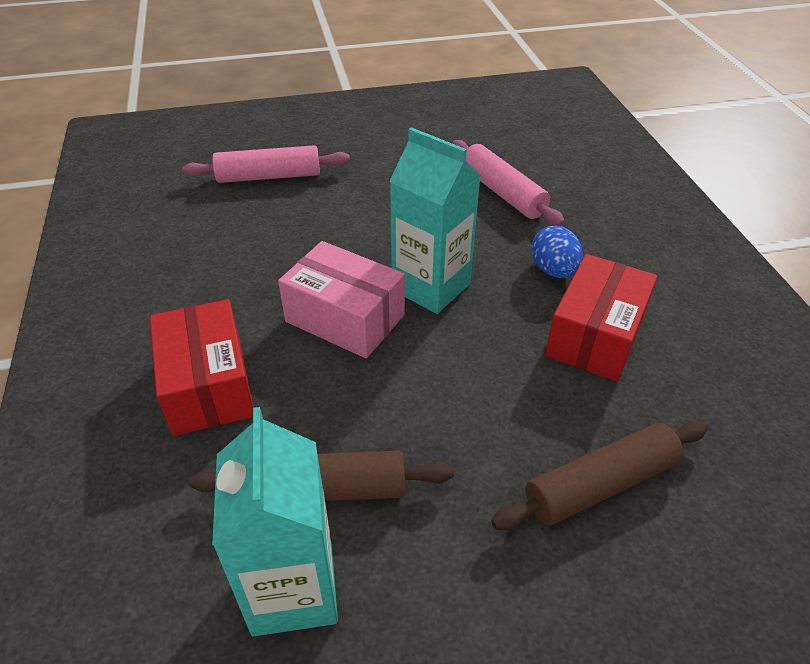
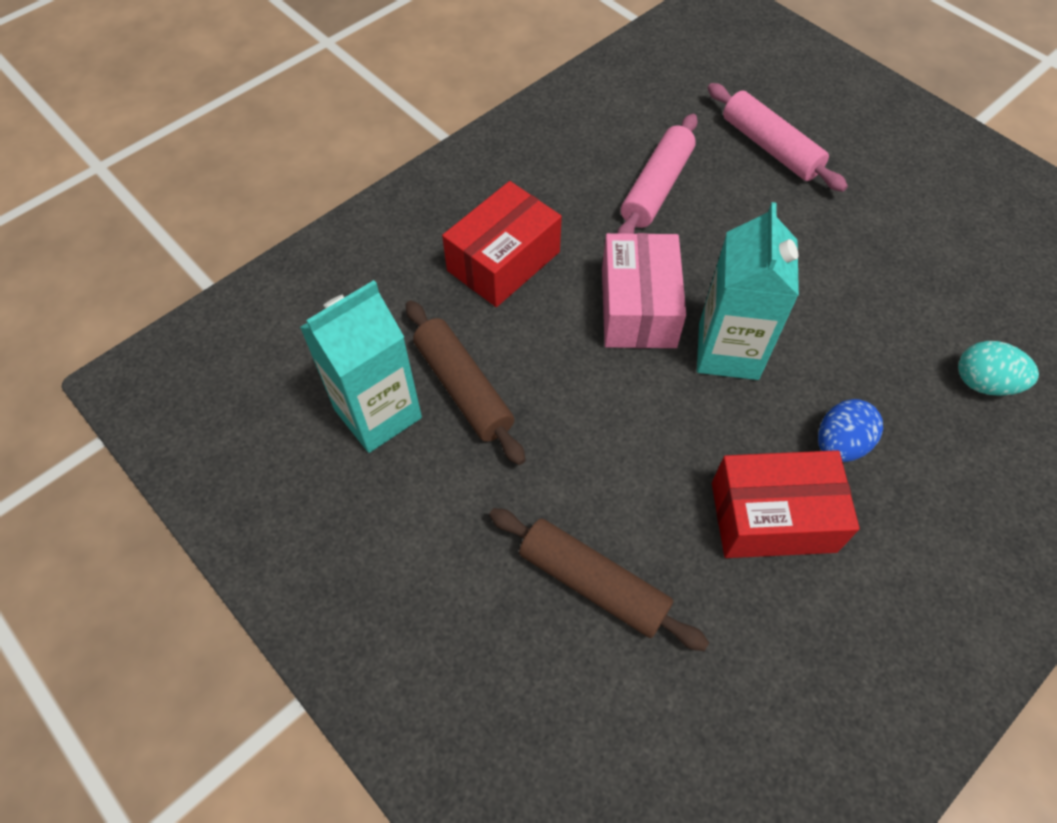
camera: 60 degrees right, 15 degrees up
(502, 192) = (928, 345): pink rolling pin -> pink rolling pin (656, 187)
(548, 186) = (984, 383): none -> turquoise egg

